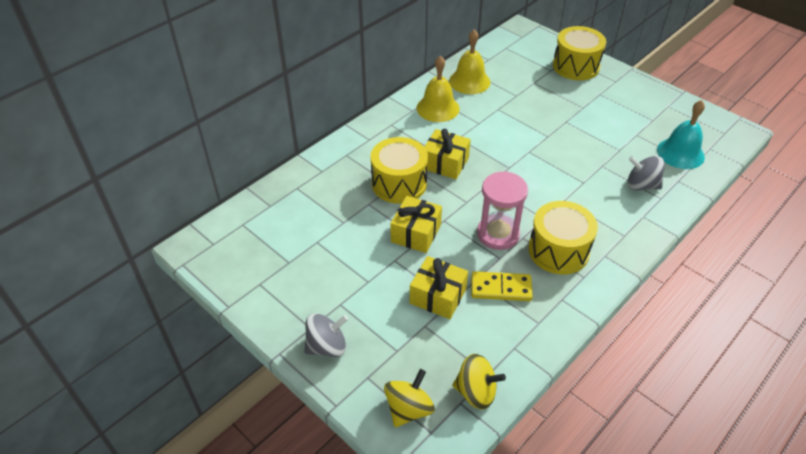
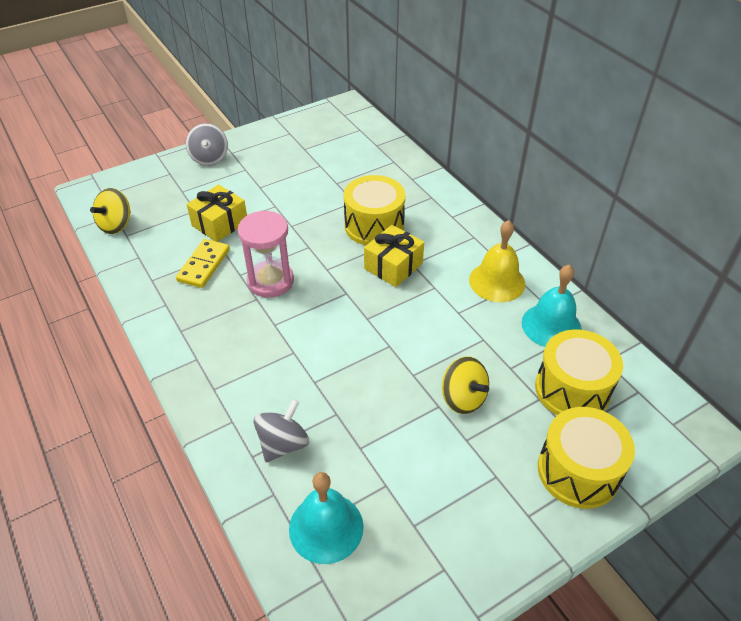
camera: 105 degrees right, 0 degrees up
(409, 409) = (129, 188): yellow spinning top -> yellow spinning top (463, 398)
(416, 233) = (300, 224): yellow gift -> none
(469, 81) = (551, 325): yellow bell -> turquoise bell
(558, 250) = (224, 322): yellow drum -> yellow drum (572, 389)

